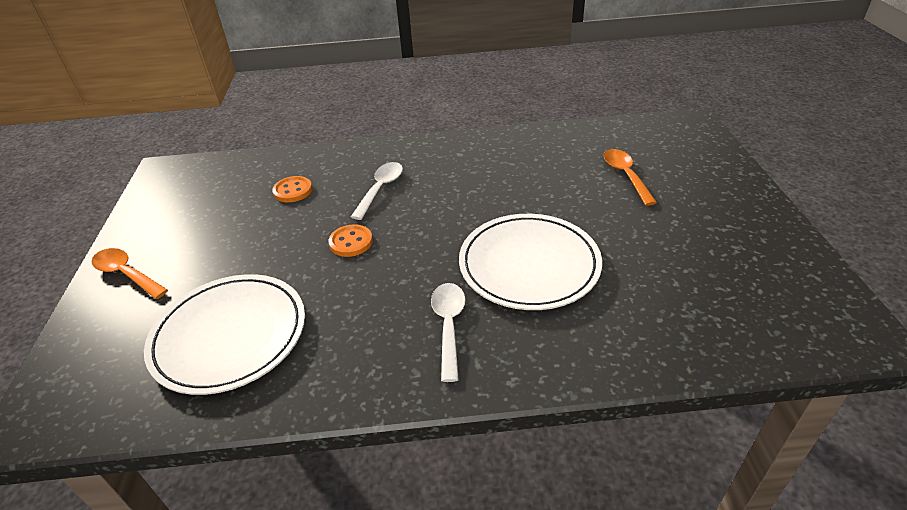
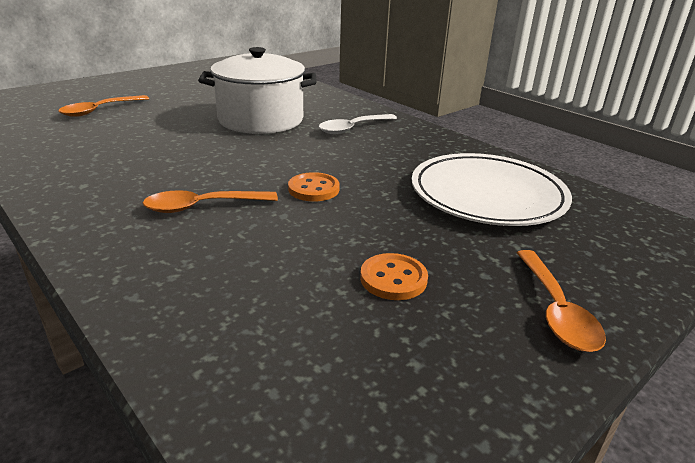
camera: 130 degrees left, 10 degrees down
(293, 191) = (258, 270): orange button -> orange button (393, 279)
(381, 189) = (202, 206): white spoon -> orange spoon
(529, 265) = (261, 120): white plate -> white pot

